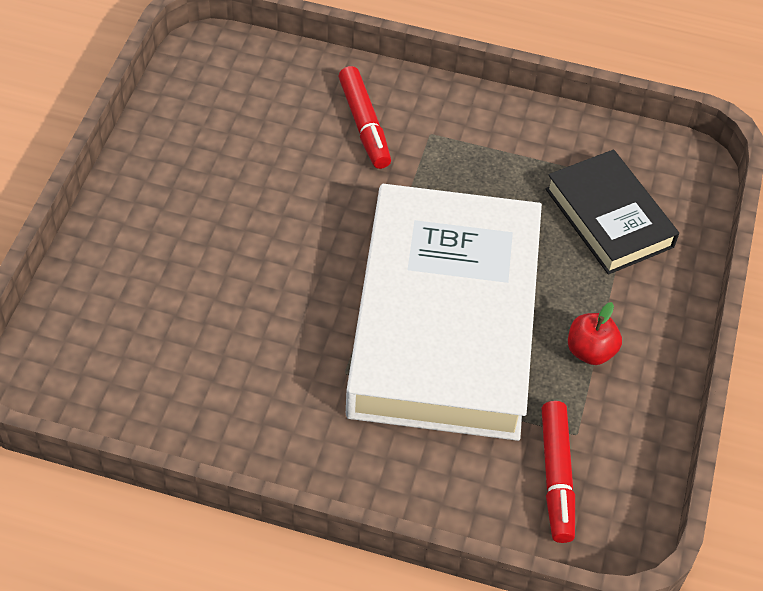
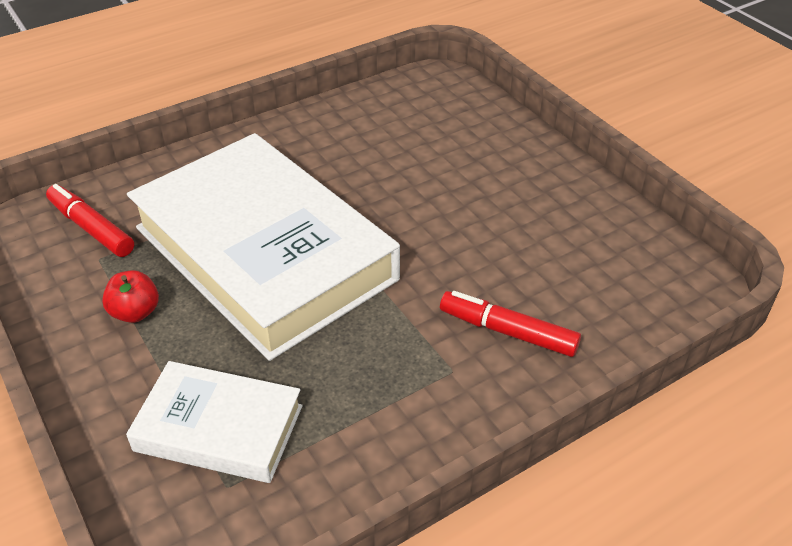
camera: 135 degrees right, 10 degrees down
(609, 218) = (219, 428): black book -> white book

